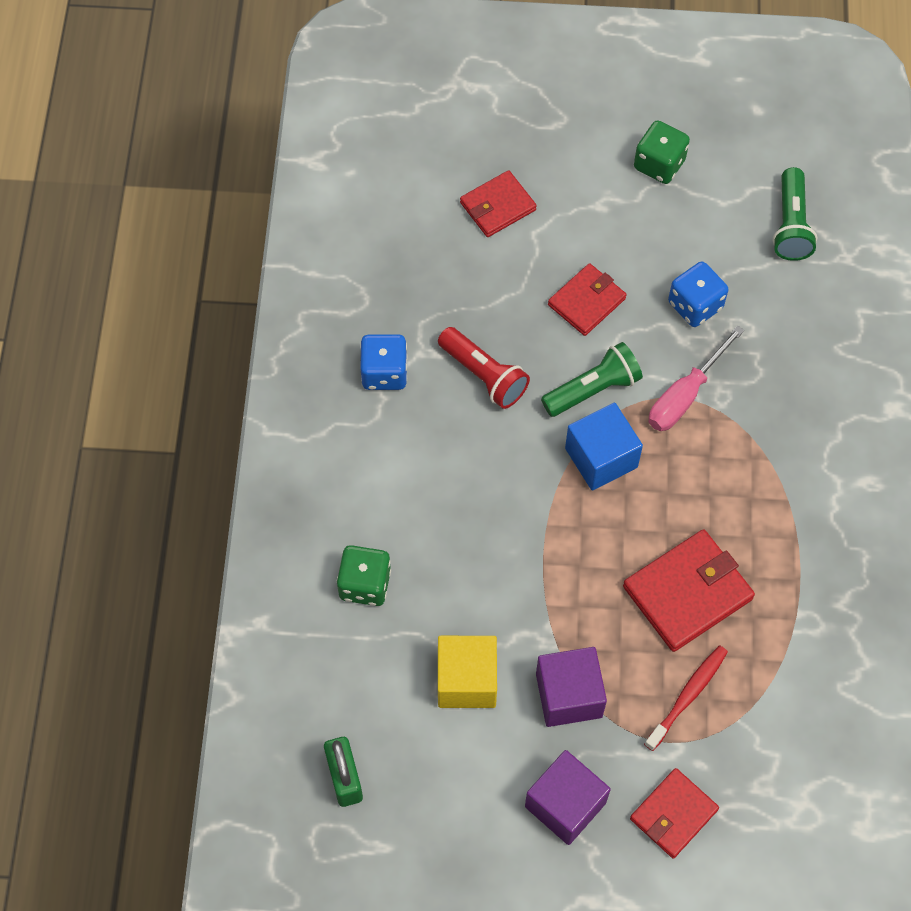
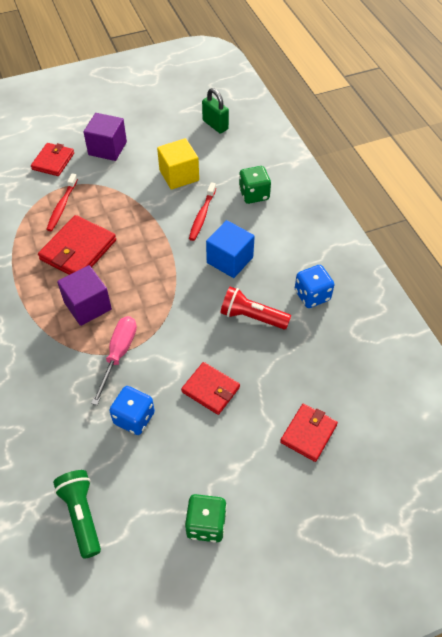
camera: 155 degrees right, 10 degrees down
(469, 577) = (202, 215): none -> red toothbrush
(569, 695) = (124, 186): purple cube -> purple cube (87, 306)
(586, 301) = (210, 389): red wallet -> red wallet turned 75 degrees counterclockwise
(593, 389) = (180, 335): green flashlight -> none
(601, 458) = (157, 298): blue cube -> blue cube (230, 260)

